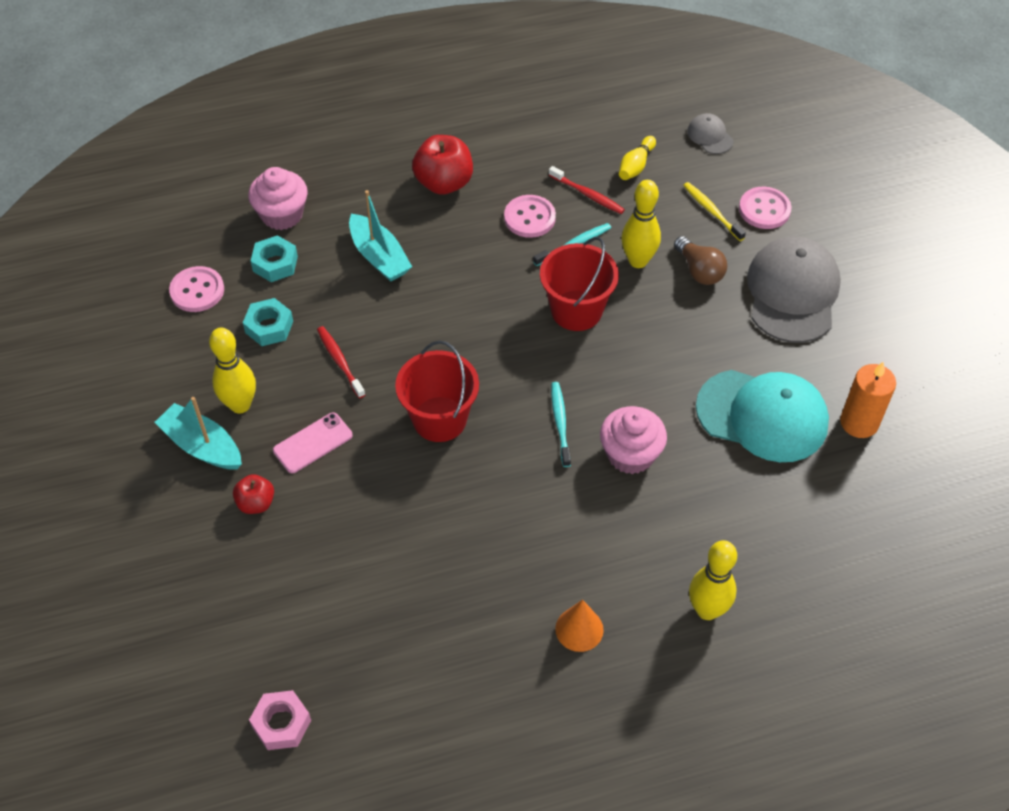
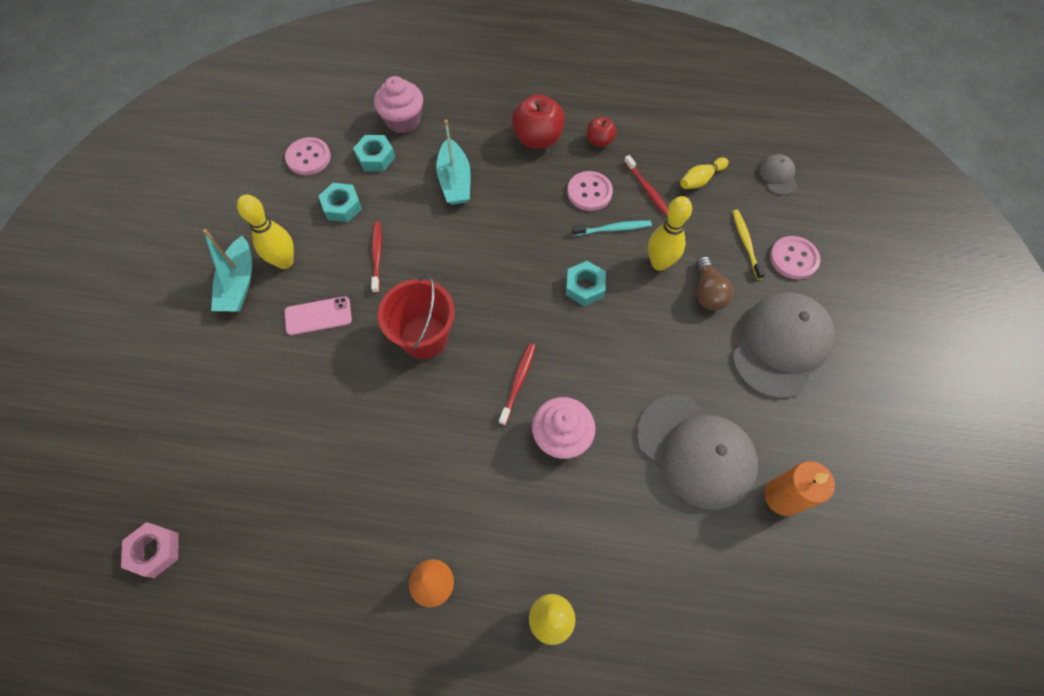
camera: 25 degrees right, 10 degrees up
(202, 446) = (239, 284): turquoise boat -> turquoise boat turned 150 degrees counterclockwise
(256, 503) = (248, 348): red apple -> red apple (599, 141)
(560, 423) = (518, 382): turquoise toothbrush -> red toothbrush
(576, 310) = (585, 287): red bucket -> turquoise nut
(762, 415) = (696, 451): turquoise cap -> grey cap

